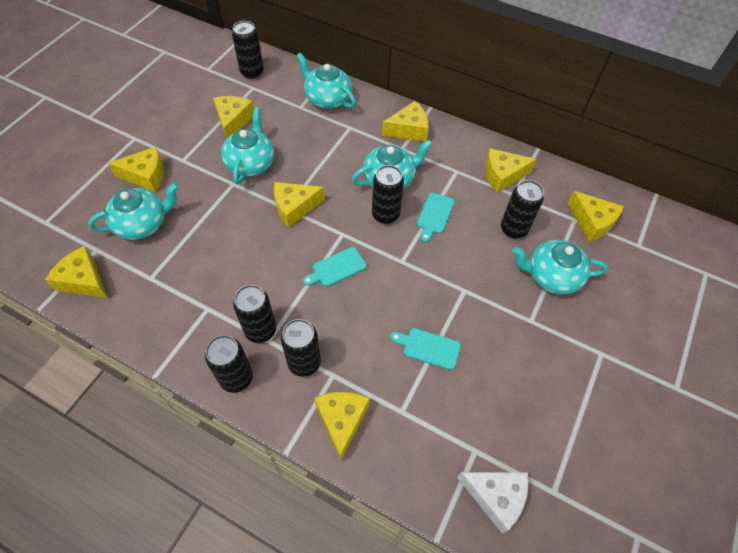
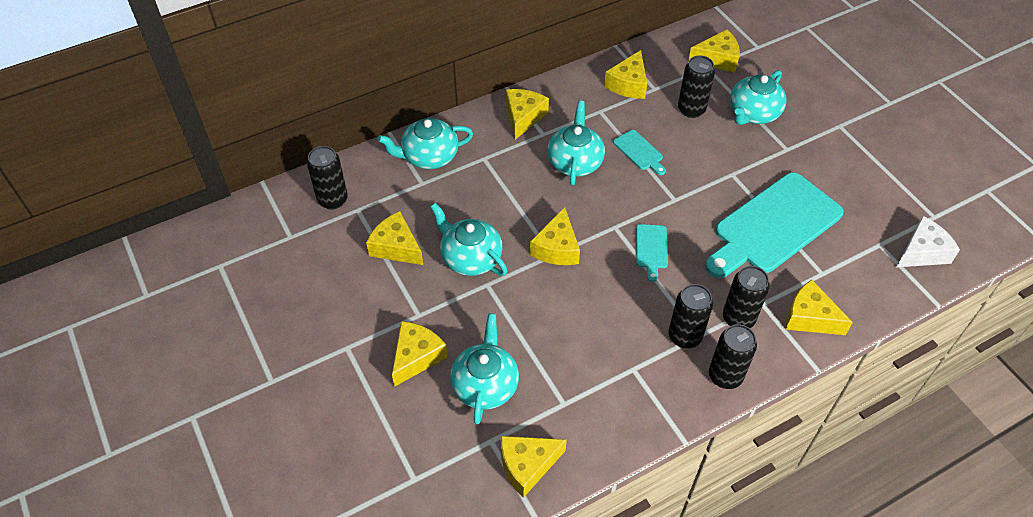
camera: 55 degrees left, 5 degrees down
(385, 215) = (615, 185): black can -> none
(428, 348) = (773, 226): turquoise cutting board -> turquoise cutting board, size x2.38

